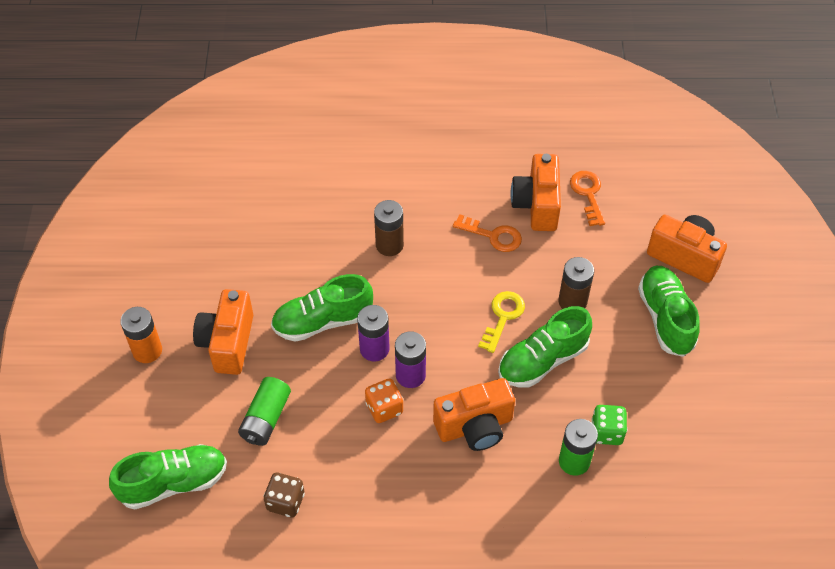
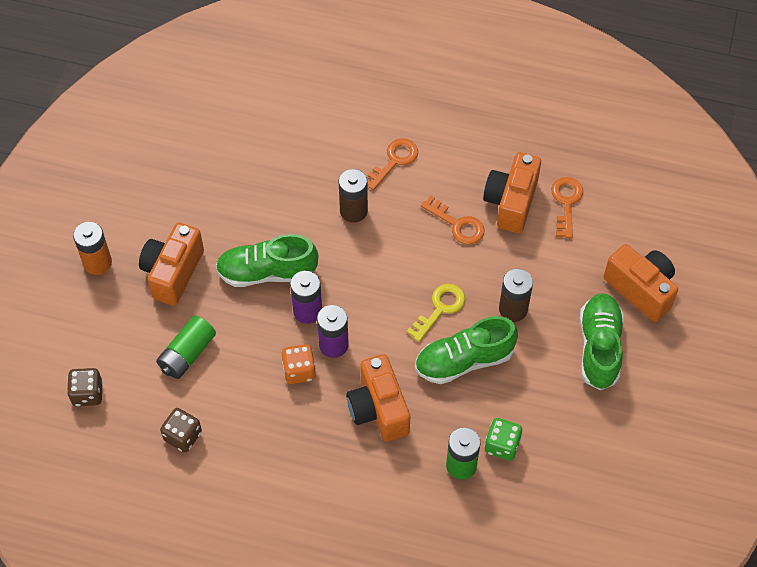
camera: 15 degrees right, 5 degrees up
(173, 483) = (87, 394): green shoe -> brown dice
(413, 191) = (394, 161): none -> orange key
(475, 426) = (378, 409): orange camera -> orange camera turned 75 degrees clockwise

